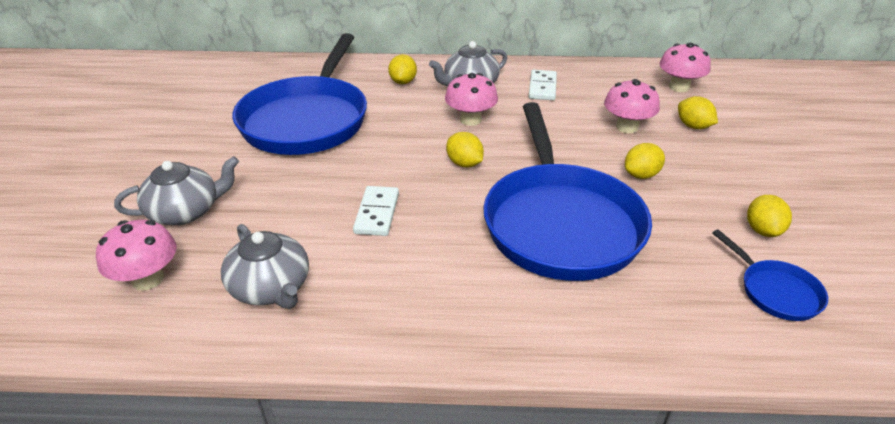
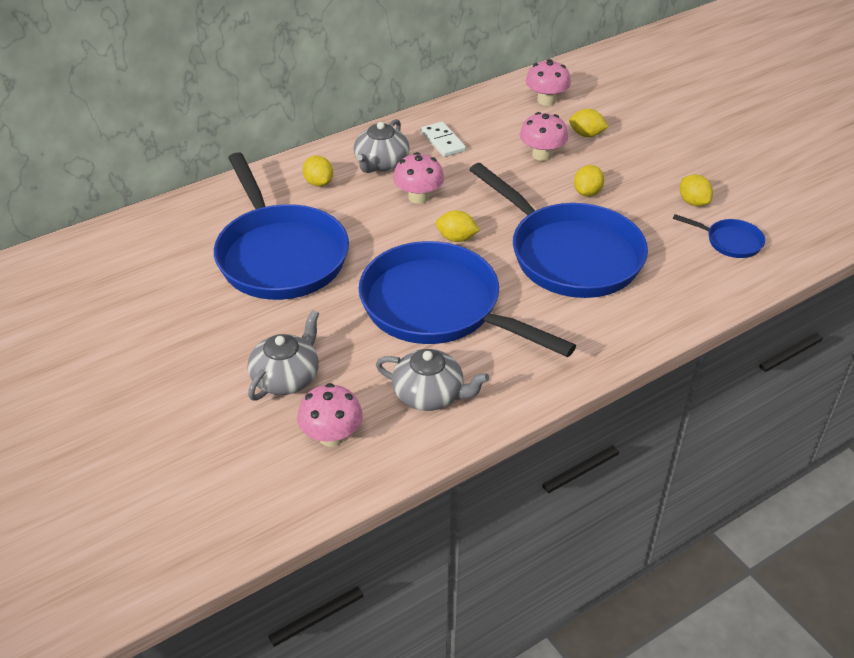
camera: 35 degrees left, 5 degrees up
(377, 213) = (438, 307): white domino -> blue pan

